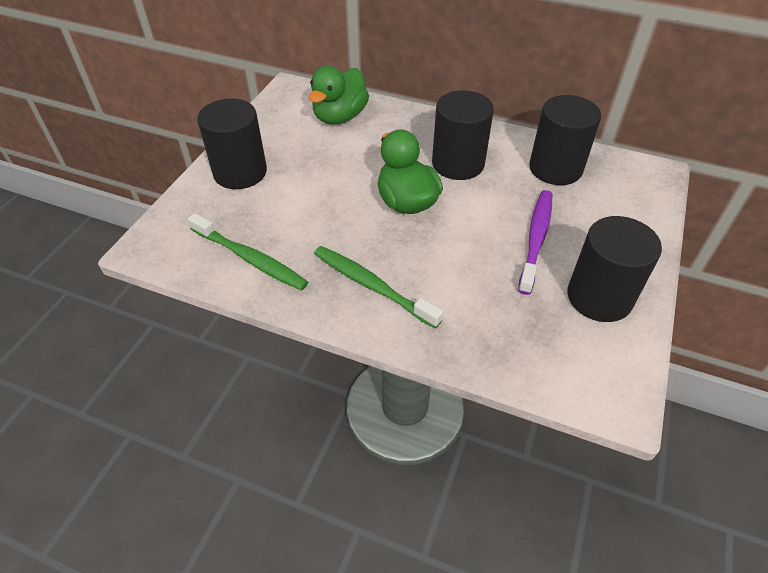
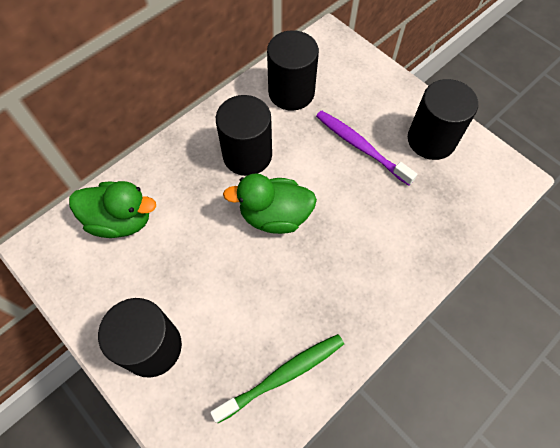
camera: 65 degrees left, 15 degrees up
(340, 117) = (121, 220): green duck -> green duck turned 45 degrees counterclockwise
(372, 286) = (359, 284): green toothbrush -> none

